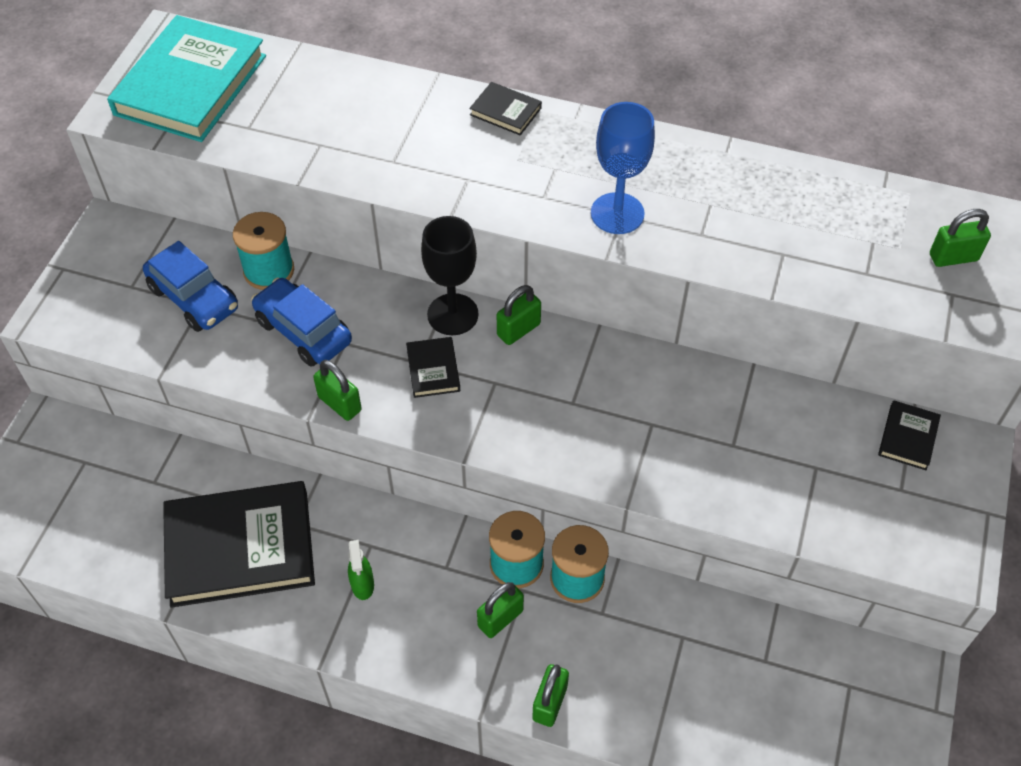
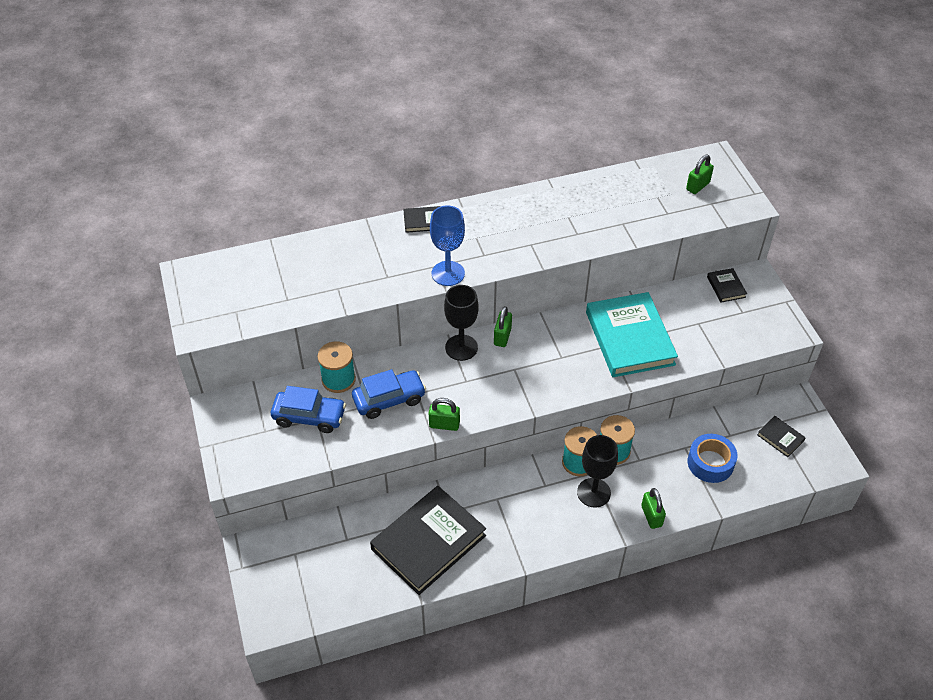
camera: 35 degrees left, 5 degrees down
(190, 85) = (228, 293): turquoise book -> turquoise book (629, 338)
(304, 331) = (389, 400): blue car -> blue car turned 150 degrees clockwise
(362, 585) = (511, 520): green spray bottle -> none
(433, 369) = (477, 380): black book -> black book (780, 438)
(500, 618) = (593, 492): green padlock -> black goblet
(617, 213) = (528, 244): blue goblet -> blue goblet (448, 273)
(700, 682) = (710, 463): none -> blue tape

